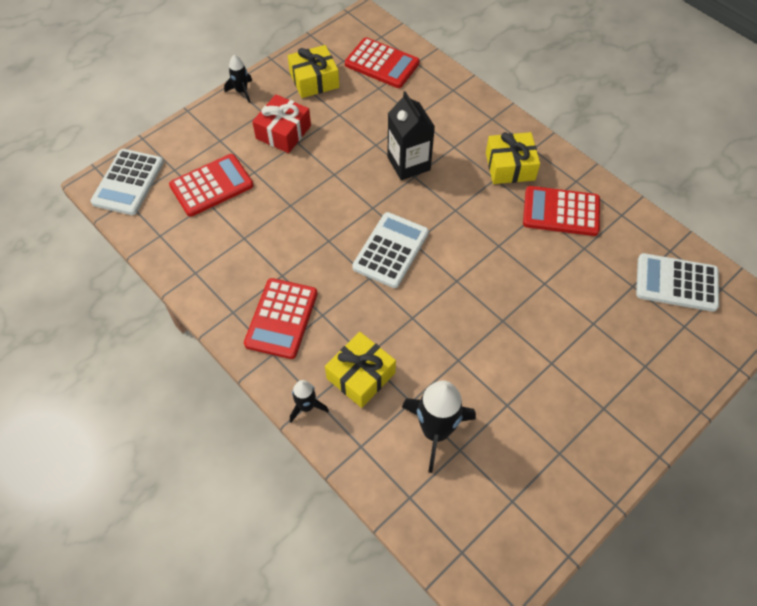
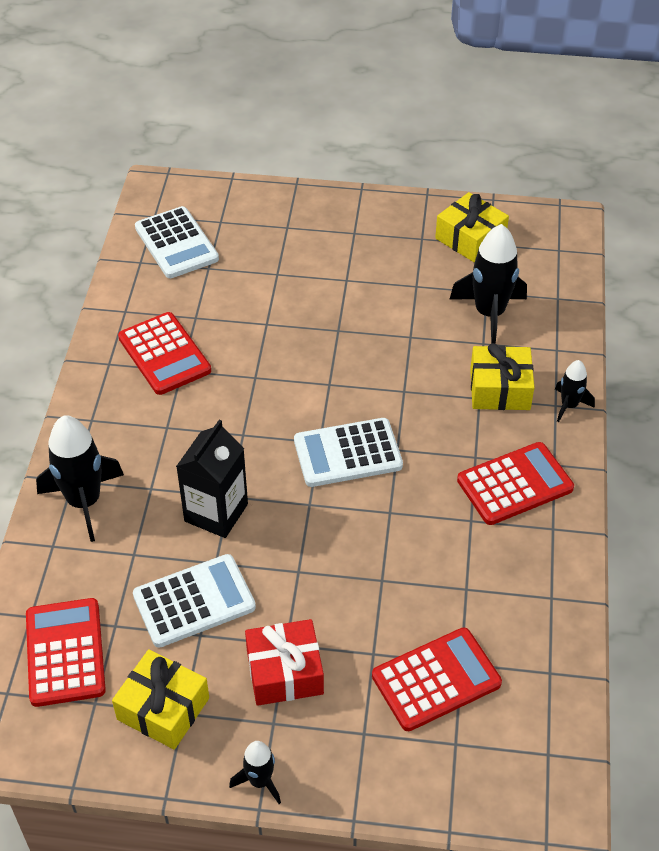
camera: 130 degrees left, 10 degrees down
(128, 182) = (525, 778): white calculator -> white calculator (194, 601)
(211, 186) = (436, 680): red calculator -> red calculator turned 135 degrees clockwise
(471, 115) = (84, 502): none -> black rocket
(510, 166) = (137, 424): yellow gift -> yellow gift (470, 238)

